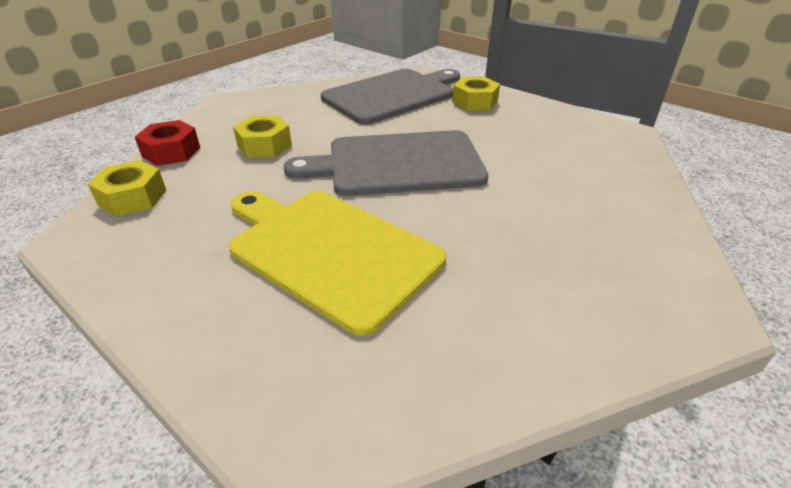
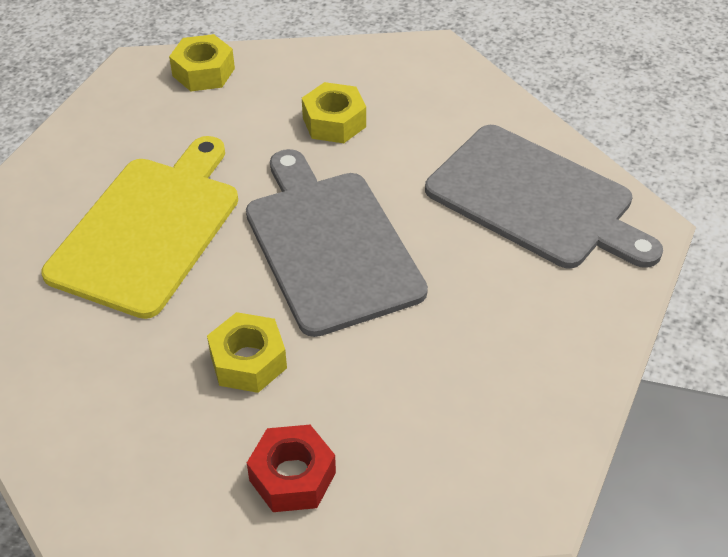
camera: 75 degrees right, 10 degrees up
(171, 152) = (295, 60): red nut -> red nut (292, 476)
(475, 102) = (557, 298): yellow nut -> yellow nut (248, 361)

